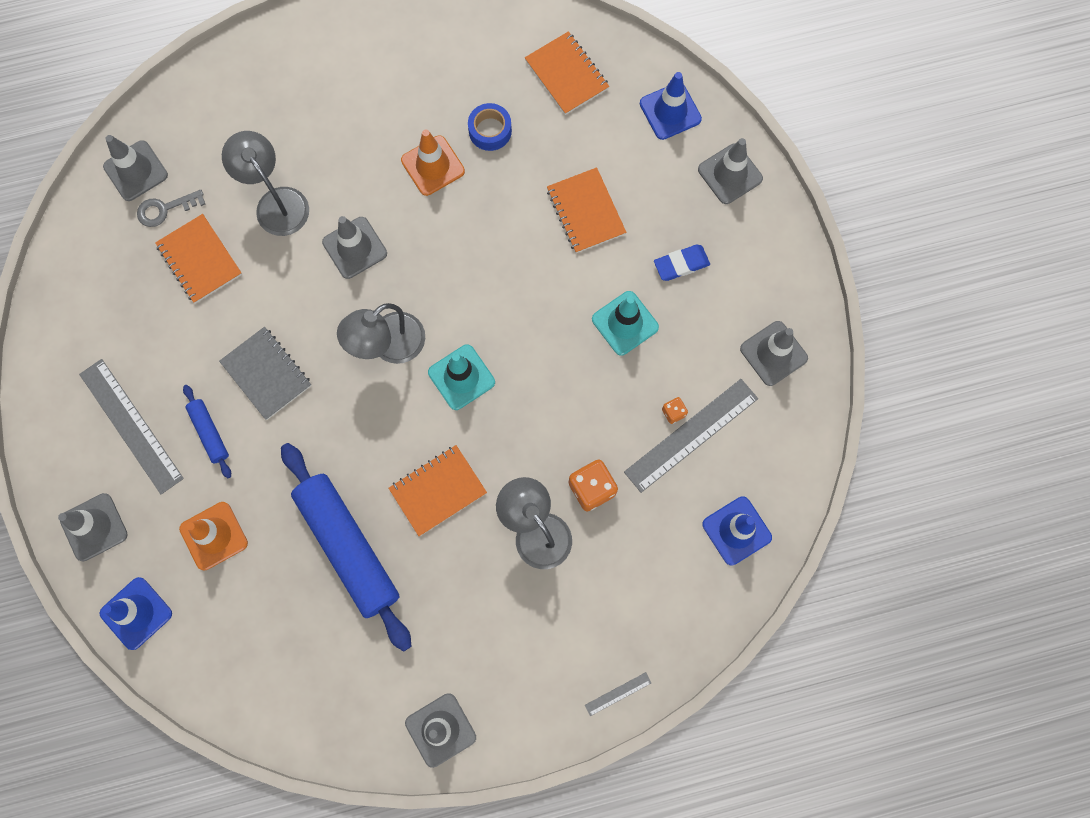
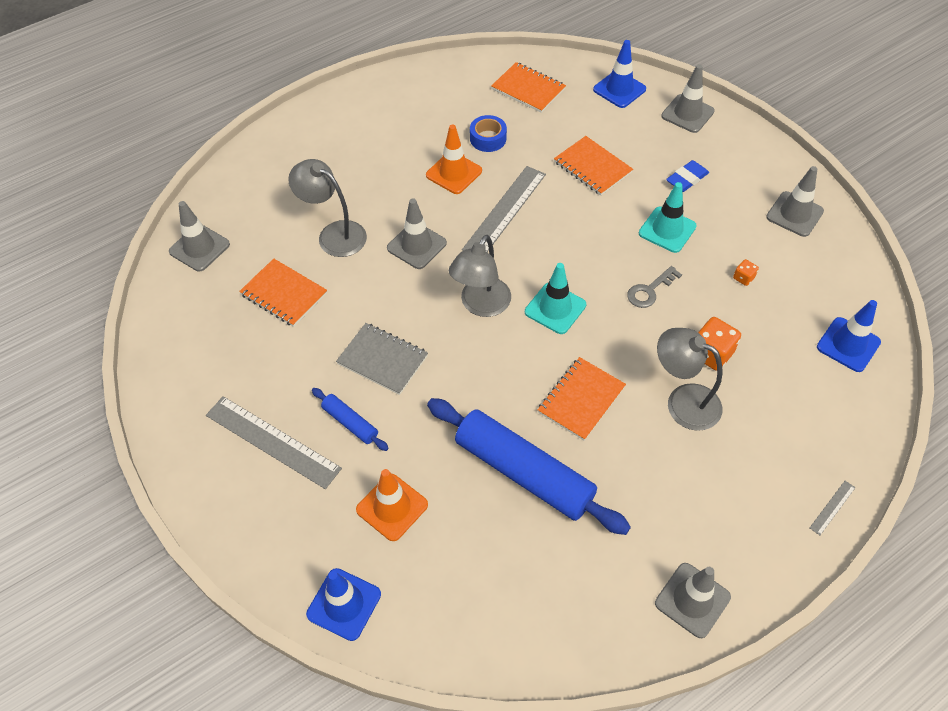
camera: 20 degrees left, 20 degrees down
(94, 527) = (269, 540): grey traffic cone -> none
(165, 209) = (237, 267): grey key -> grey key (649, 290)
(691, 435) = (767, 289): grey ruler -> grey ruler (505, 211)

